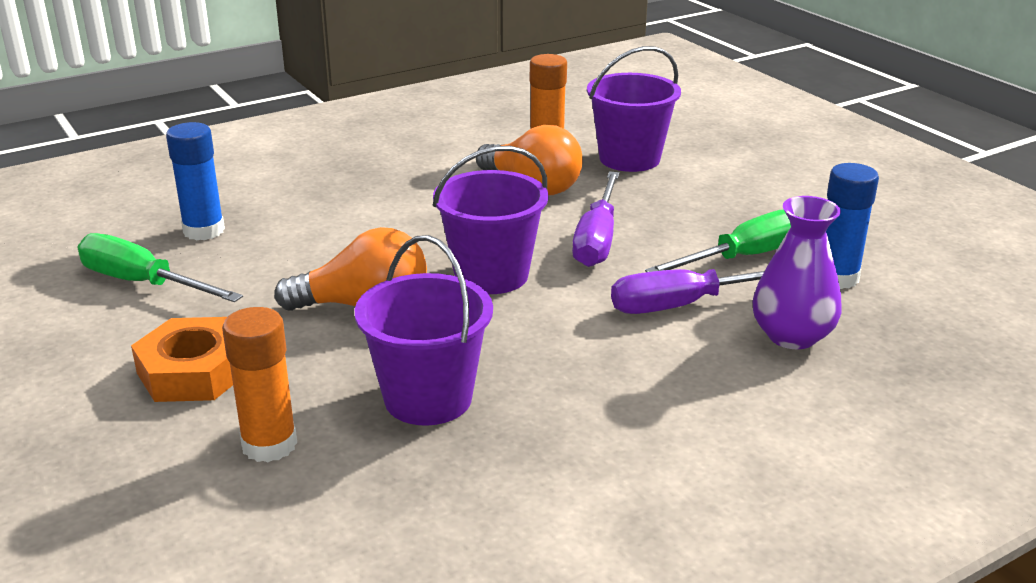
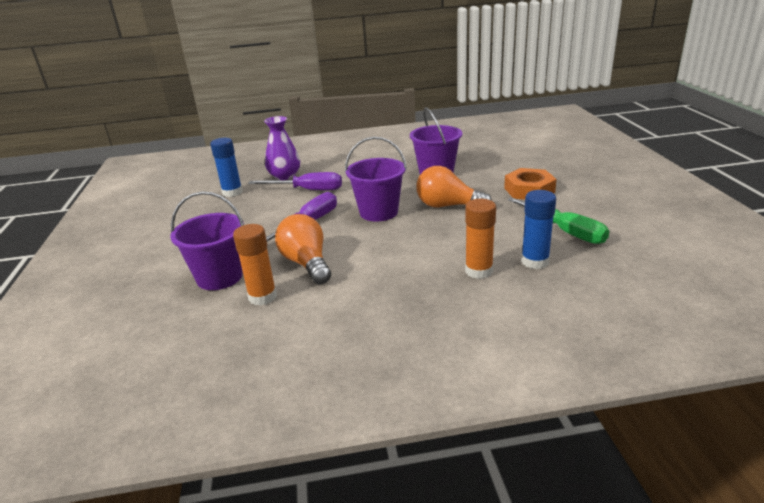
camera: 155 degrees left, 0 degrees up
(269, 445) = (498, 167): orange glue stick -> orange glue stick (478, 271)
(744, 257) = (254, 205): green screwdriver -> none

